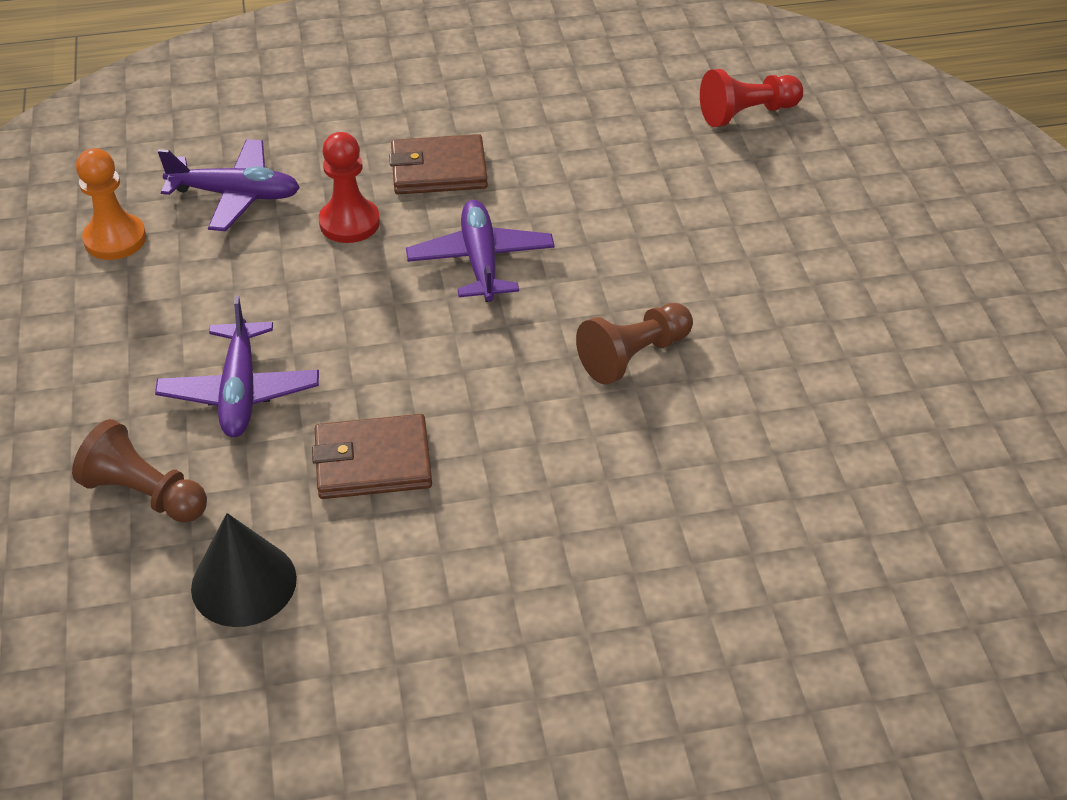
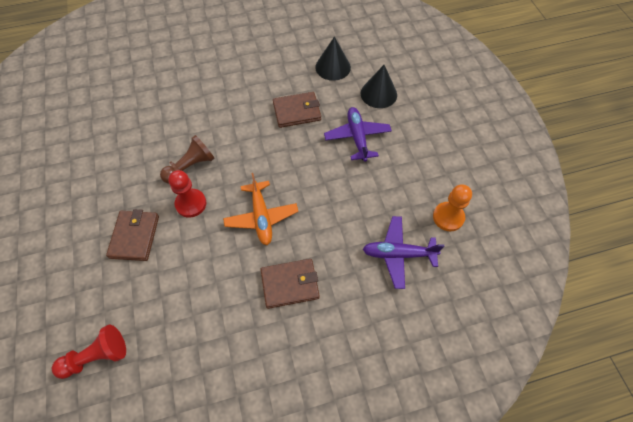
camera: 175 degrees right, 15 degrees up
(145, 494) = (378, 94): brown pawn -> black cone
(349, 223) = (332, 238): red pawn -> red pawn (191, 204)
(481, 261) = (261, 217): purple plane -> orange plane
(727, 246) = (135, 237): none -> brown wallet

